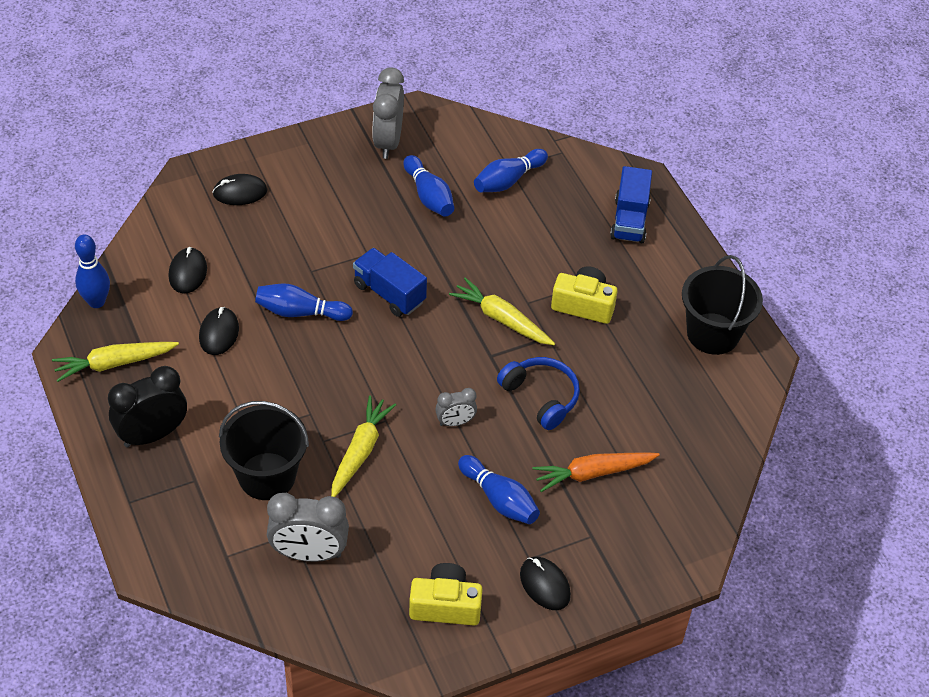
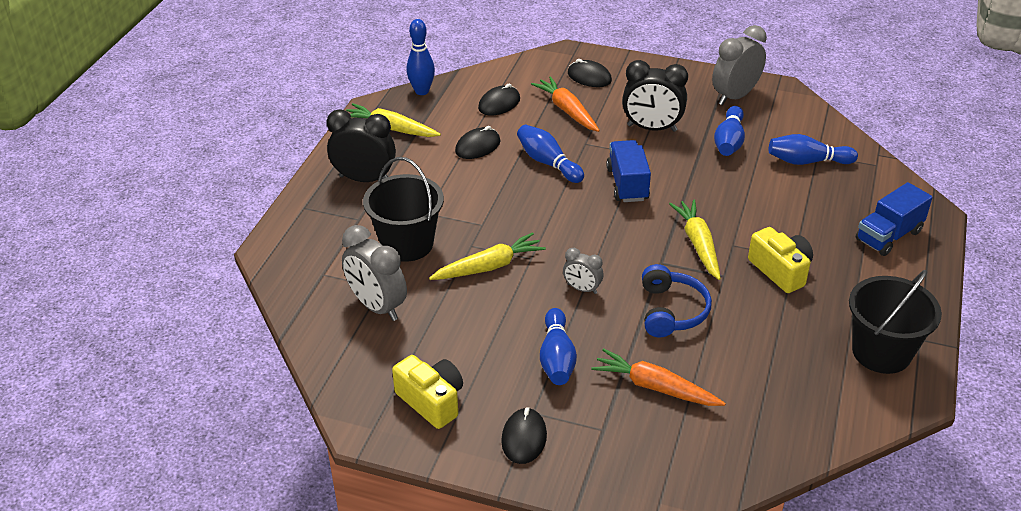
camera: 45 degrees right, 10 degrees down
(258, 243) = (567, 110): none -> orange carrot
(352, 219) = (652, 128): none -> black clock

